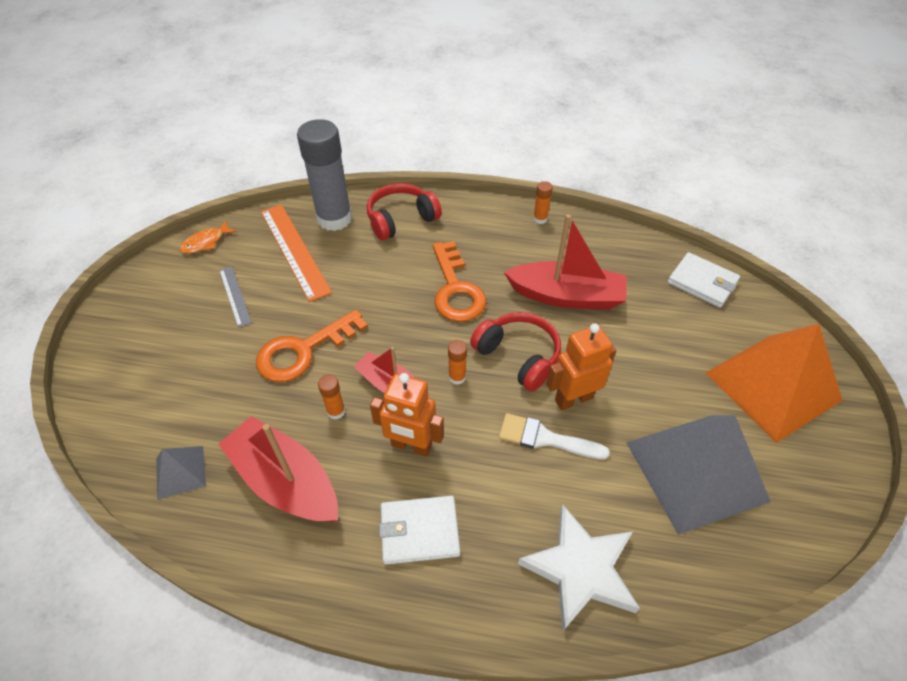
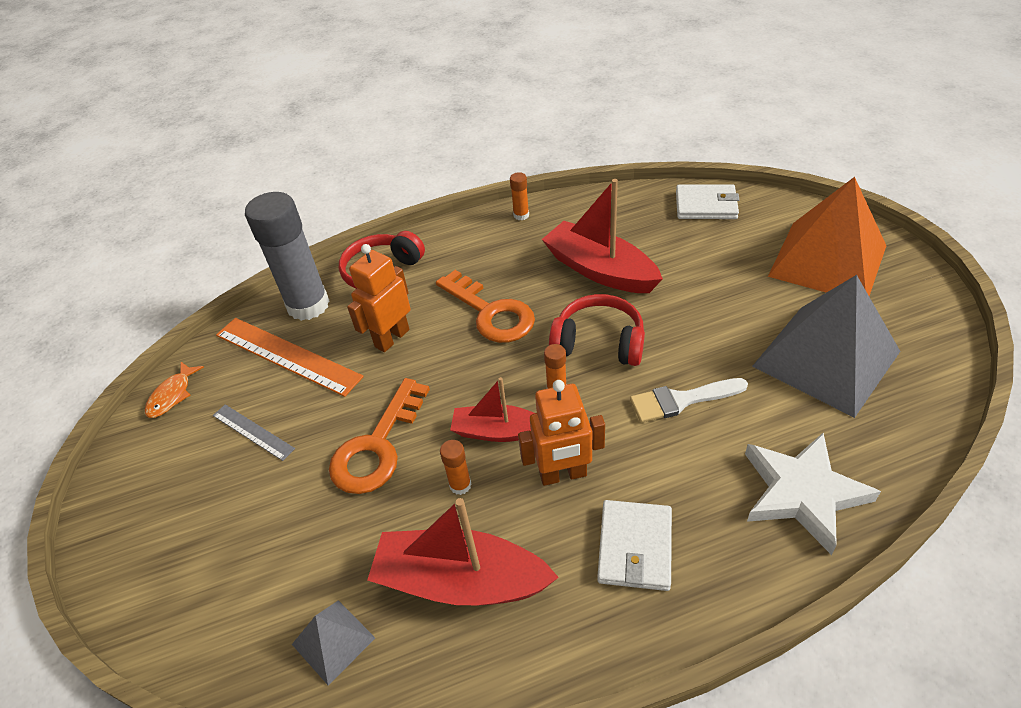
camera: 25 degrees left, 5 degrees down
(419, 531) = (635, 547): white wallet -> white wallet turned 45 degrees counterclockwise
(566, 296) = (600, 270): red boat -> red boat turned 120 degrees counterclockwise
(573, 398) = (678, 353): orange robot -> orange robot (391, 338)

